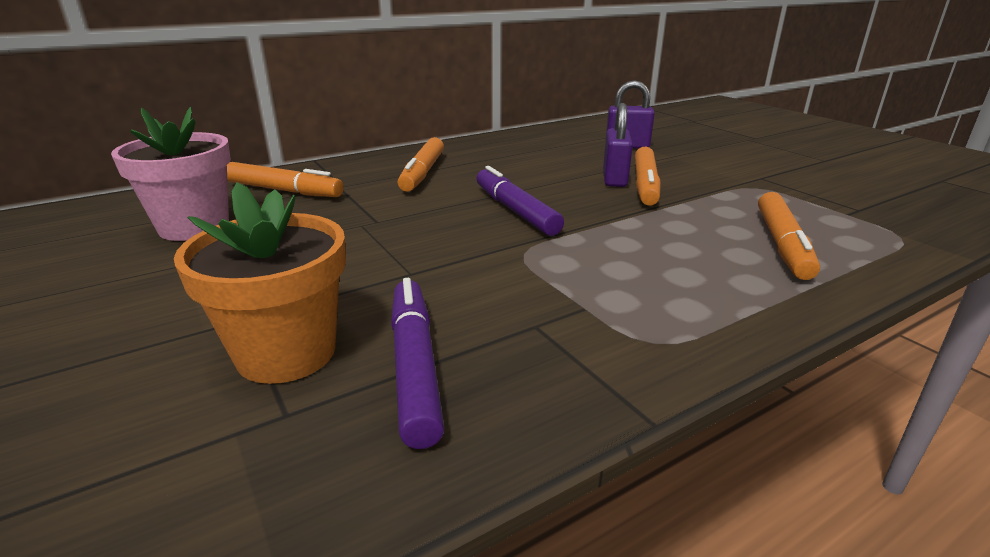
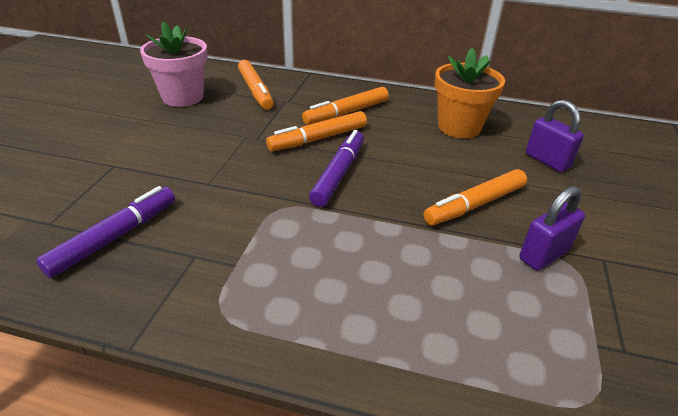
camera: 45 degrees right, 10 degrees up
(286, 353) = (94, 194): orange flower pot -> orange flower pot (459, 127)
(614, 179) = (462, 186): purple padlock -> purple padlock (543, 255)
(782, 244) = (457, 322): orange marker -> orange marker (318, 139)

